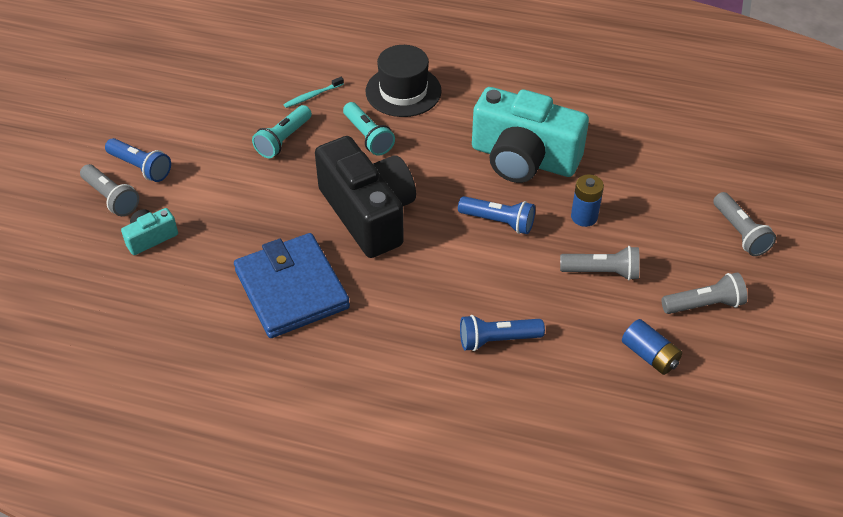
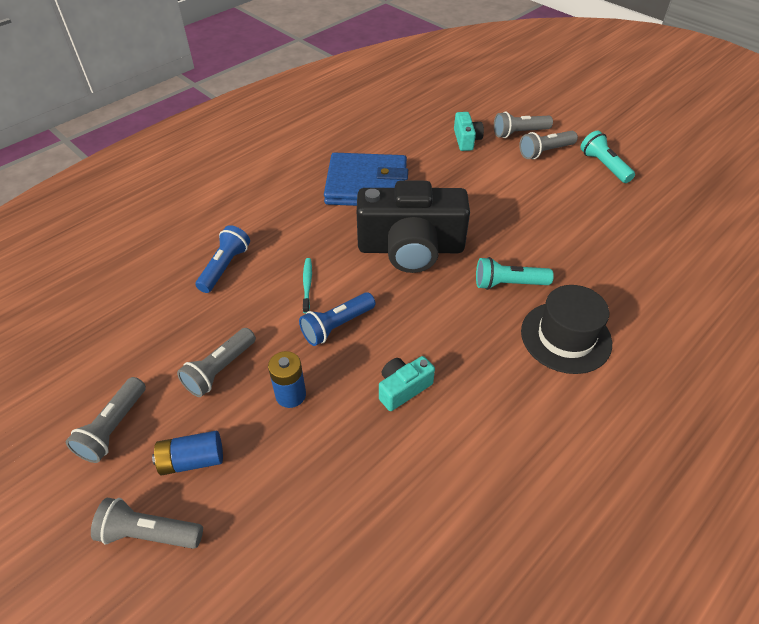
camera: 120 degrees right, 0 degrees up
(141, 167) = (545, 152): blue flashlight -> grey flashlight
(283, 140) = (535, 230): turquoise flashlight -> turquoise flashlight (603, 166)
(312, 96) = (590, 268): turquoise toothbrush -> turquoise toothbrush (307, 284)
(523, 159) = (403, 388): turquoise camera -> turquoise camera, size x0.44
(649, 355) = (116, 351): blue battery -> blue battery (192, 460)

